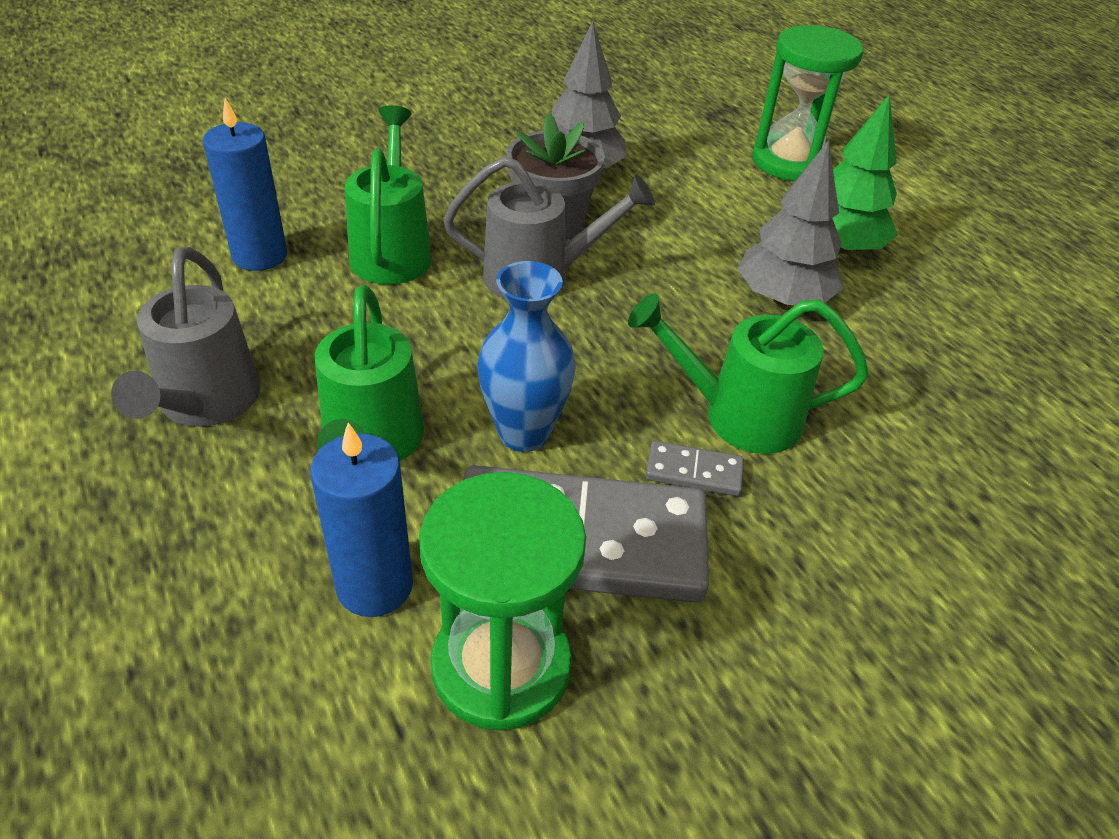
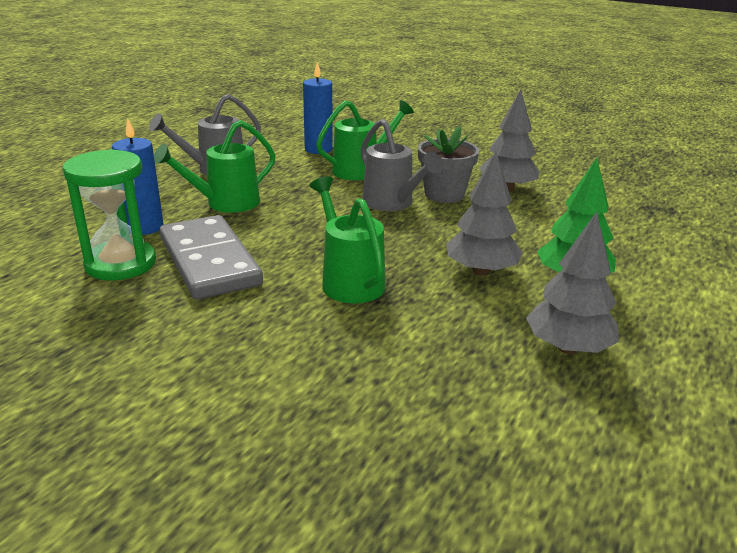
camera: 60 degrees right, 15 degrees down
(524, 433) = (269, 231): blue vase -> none
(694, 472) = (288, 278): grey domino -> none
(790, 162) = (644, 242): green hourglass -> none
(975, 324) = (568, 348): none -> grey tree

